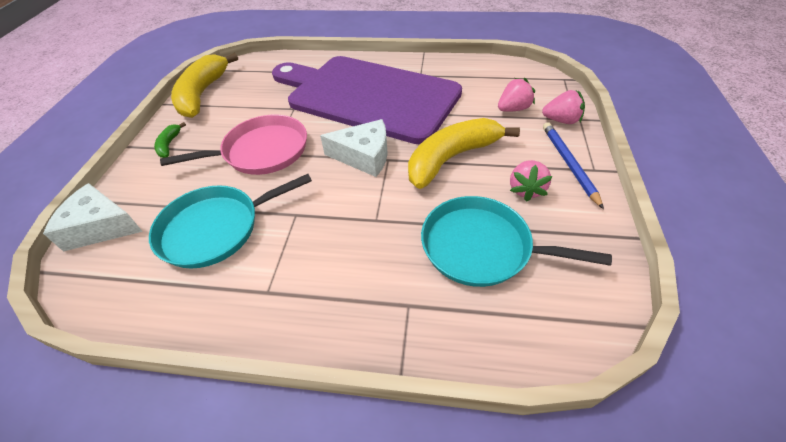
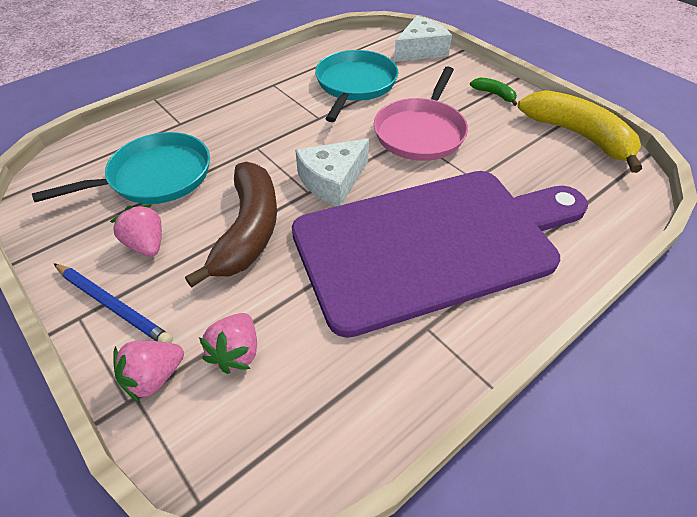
camera: 130 degrees right, 0 degrees up
(451, 158) = (248, 230): yellow banana -> brown banana

